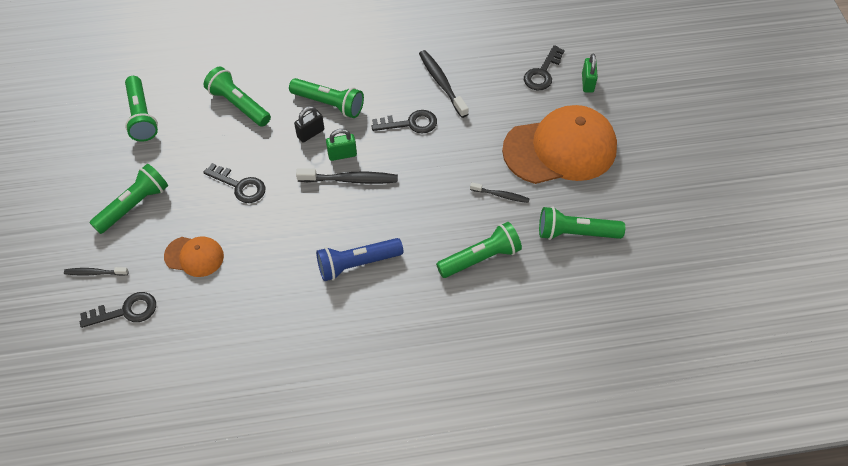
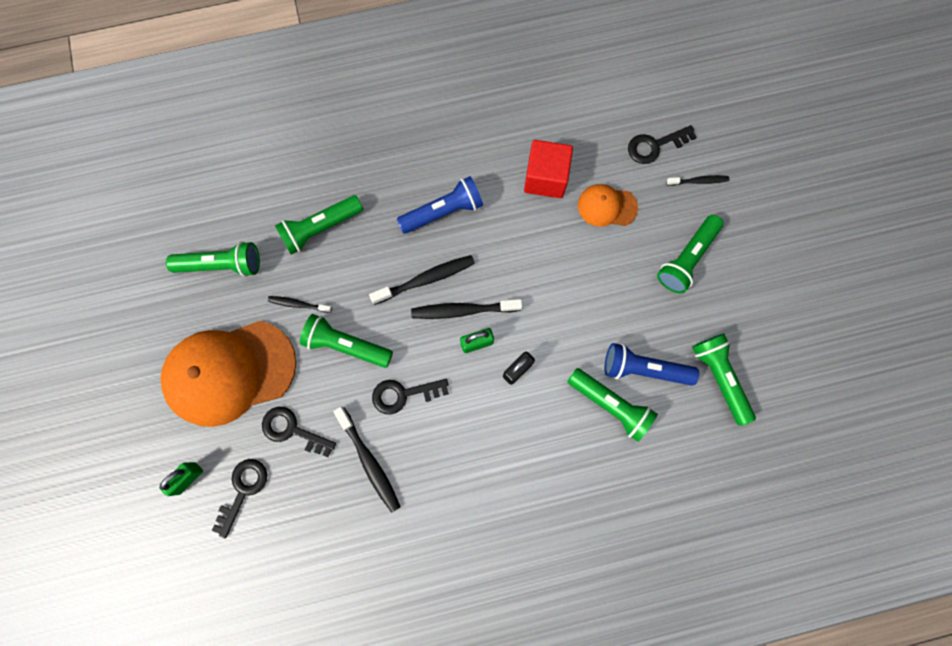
camera: 175 degrees right, 20 degrees up
(203, 126) = (643, 369): none -> blue flashlight
(239, 186) = (582, 292): black key -> black key (292, 430)
(248, 288) = (545, 178): none -> red cube
(329, 104) = (503, 415): green flashlight -> green flashlight (346, 345)
(381, 207) = (426, 279): none -> black toothbrush
(587, 83) = (188, 478): green padlock -> green padlock turned 45 degrees clockwise

